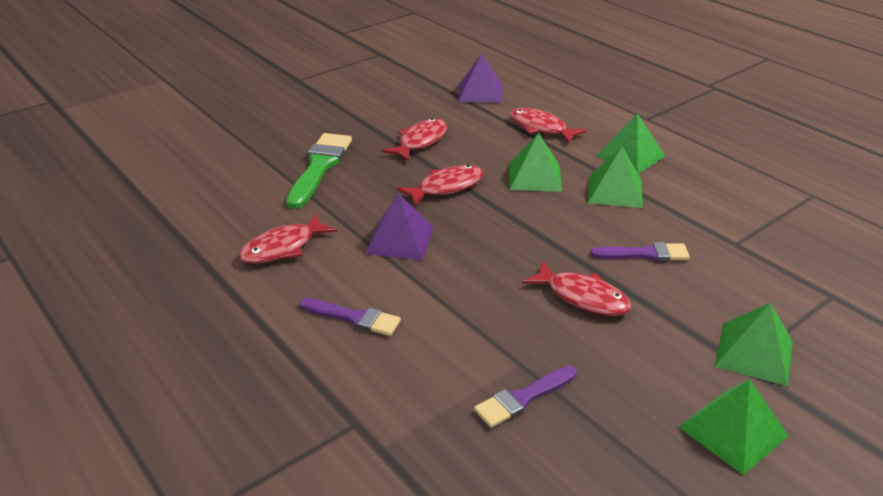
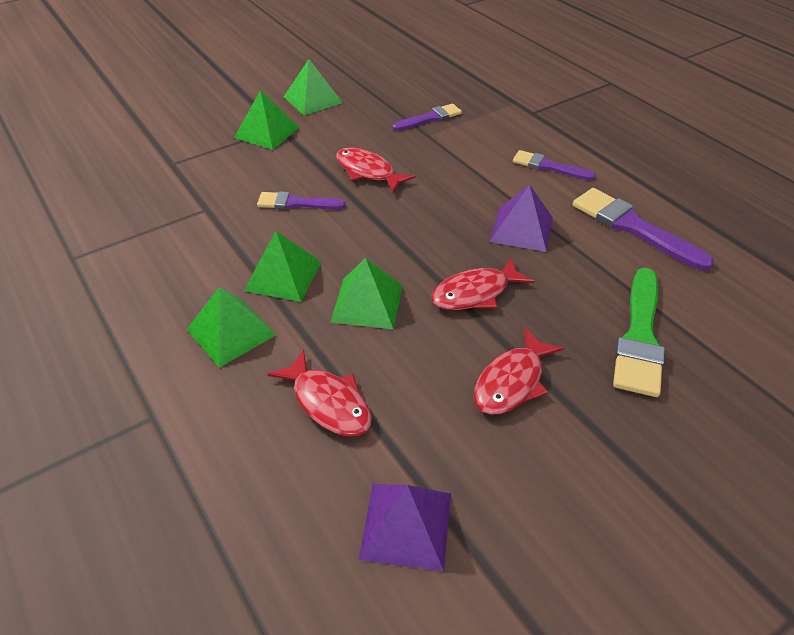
camera: 175 degrees left, 10 degrees up
(283, 248) = (632, 227): red fish -> purple brush

